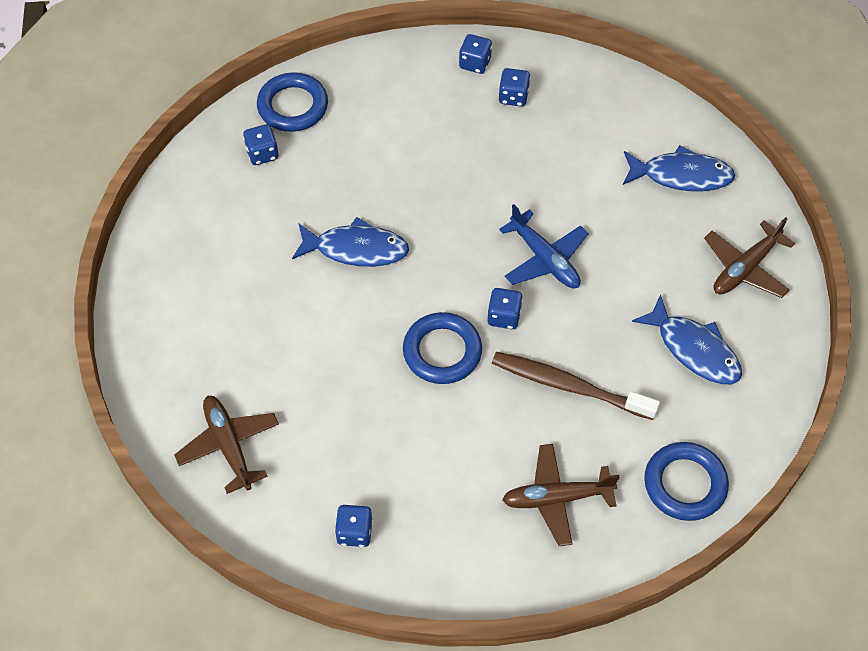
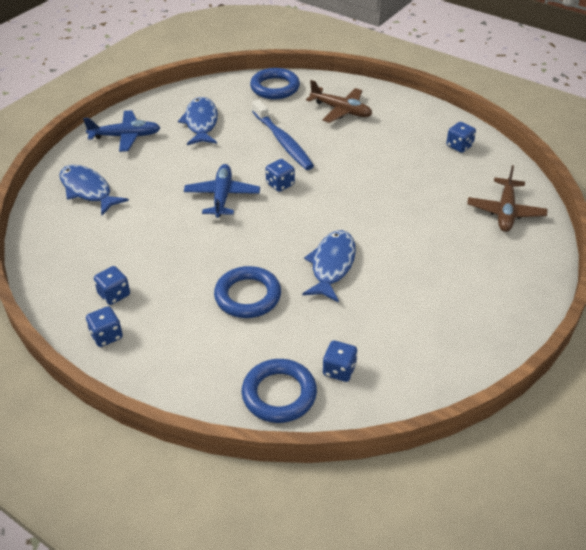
camera: 140 degrees left, 15 degrees down
(356, 249) = (332, 265): blue fish -> blue fish turned 60 degrees clockwise
(442, 351) = (334, 188): blue ring -> blue ring (247, 296)
(569, 386) = (283, 141): brown toothbrush -> blue toothbrush
(745, 268) = (126, 136): brown plane -> blue plane

